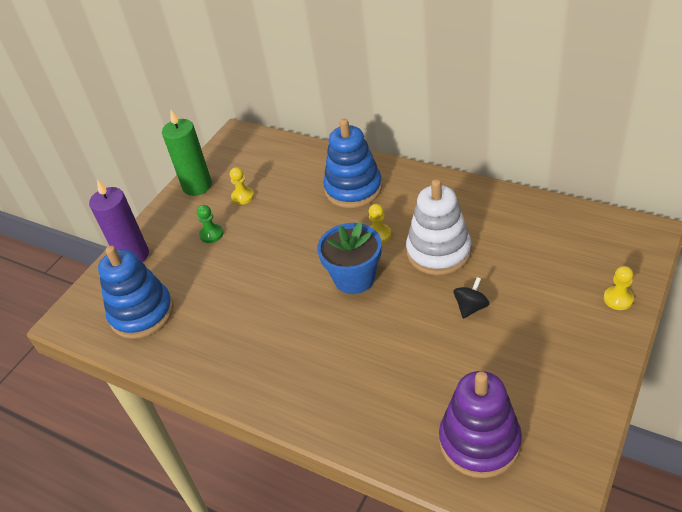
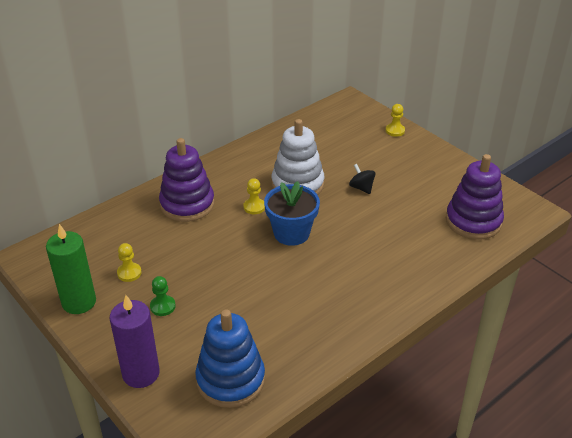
camera: 75 degrees left, 5 degrees down
(353, 189) = (187, 204): blue stacking toy -> purple stacking toy

